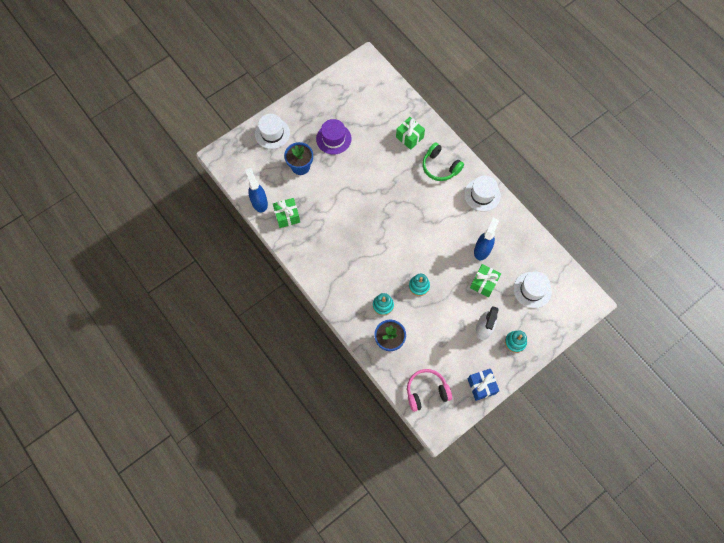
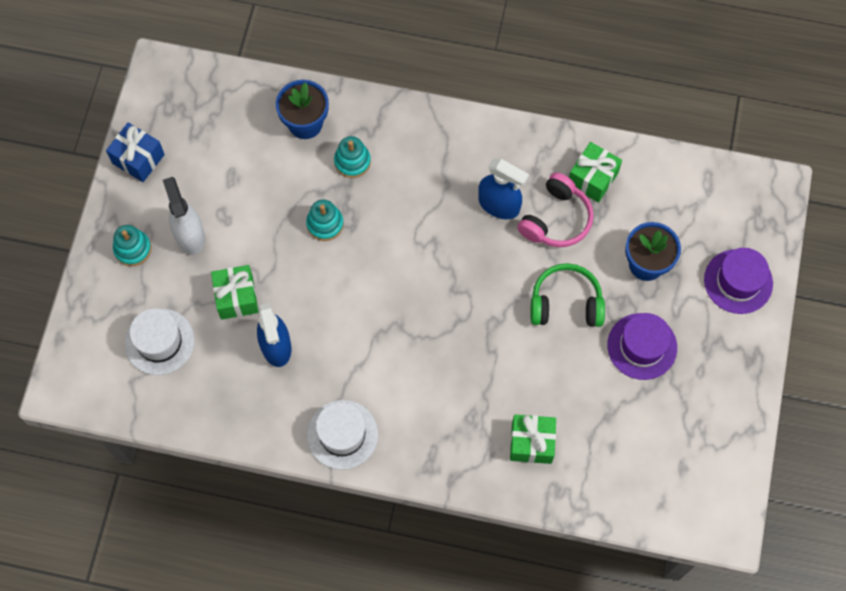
camera: 140 degrees right, 0 degrees up
(259, 202) = (650, 168): blue spray bottle -> blue spray bottle (499, 205)
(272, 133) = (738, 281): white hat -> purple hat
(426, 391) = (206, 100): pink headphones -> pink headphones (556, 219)
(440, 167) = (442, 430): green headphones -> green headphones (566, 303)

